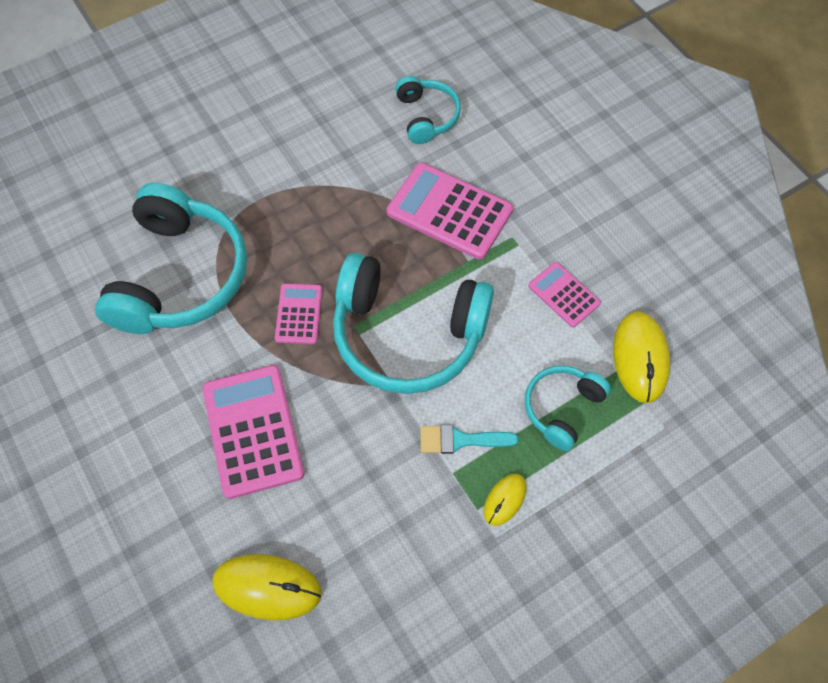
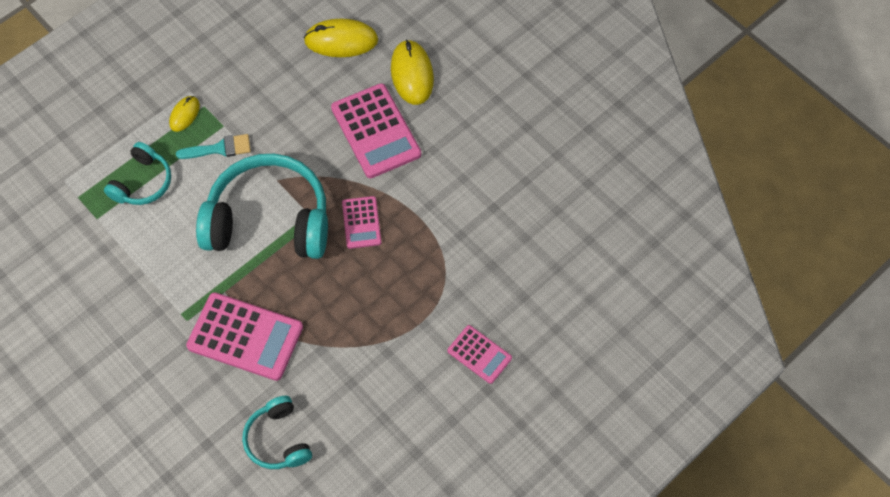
camera: 170 degrees right, 0 degrees up
(180, 276) = (469, 238): turquoise headphones -> none
(564, 295) = (140, 274): pink calculator -> pink calculator (479, 354)
(640, 358) = (78, 230): yellow mouse -> yellow mouse (412, 74)

